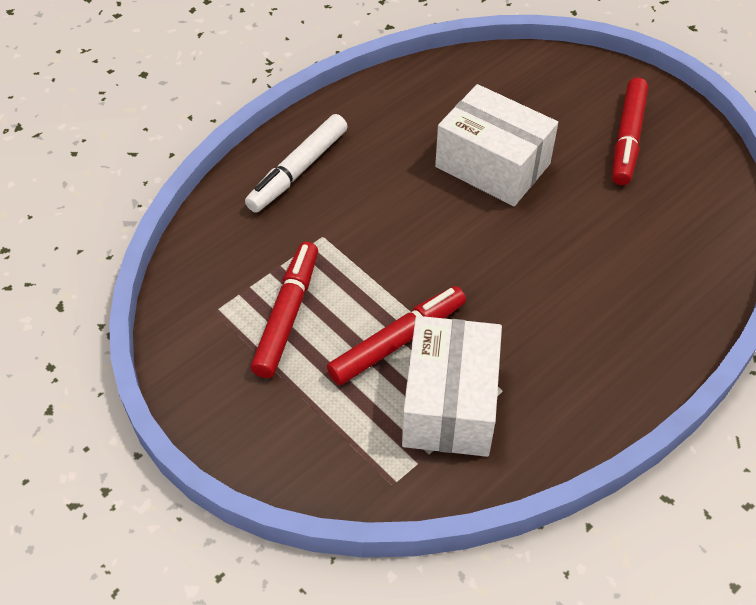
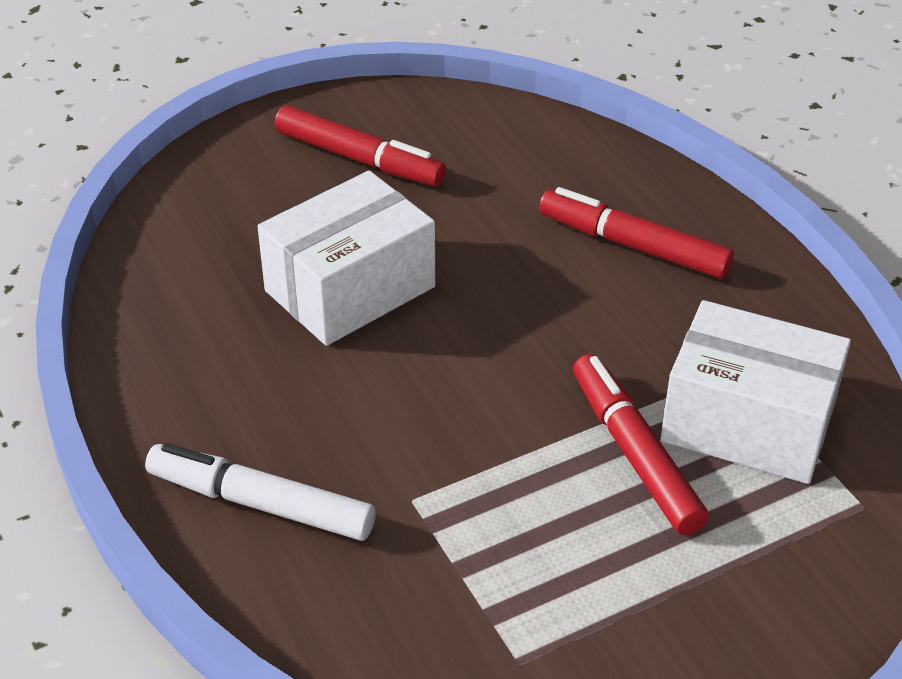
camera: 75 degrees left, 10 degrees down
(287, 315) = (554, 569): red marker -> red marker (633, 246)
(298, 171) = (260, 504): white marker -> white marker turned 150 degrees clockwise

